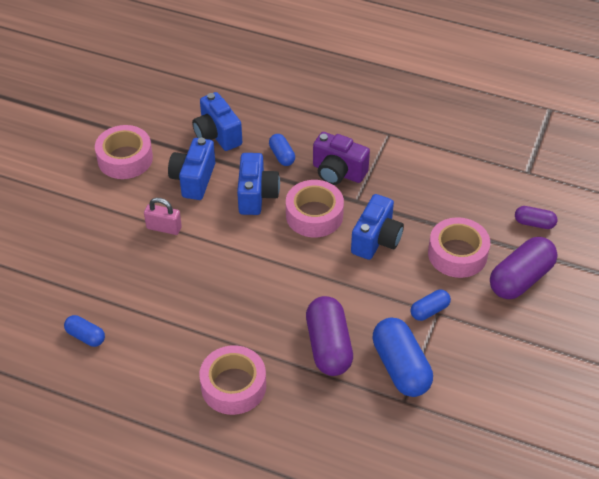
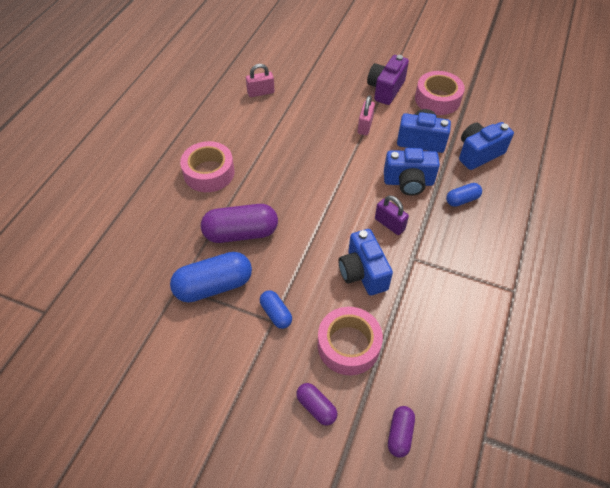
camera: 90 degrees right, 5 degrees up
(86, 336) = (260, 92): blue capsule -> pink padlock
(314, 215) = (389, 224): pink tape -> purple padlock
(338, 172) = (448, 243): purple camera -> purple camera (385, 89)
(376, 240) = (362, 273): blue camera -> blue camera turned 45 degrees clockwise
(520, 279) = (316, 407): purple capsule -> purple capsule, size x0.53

